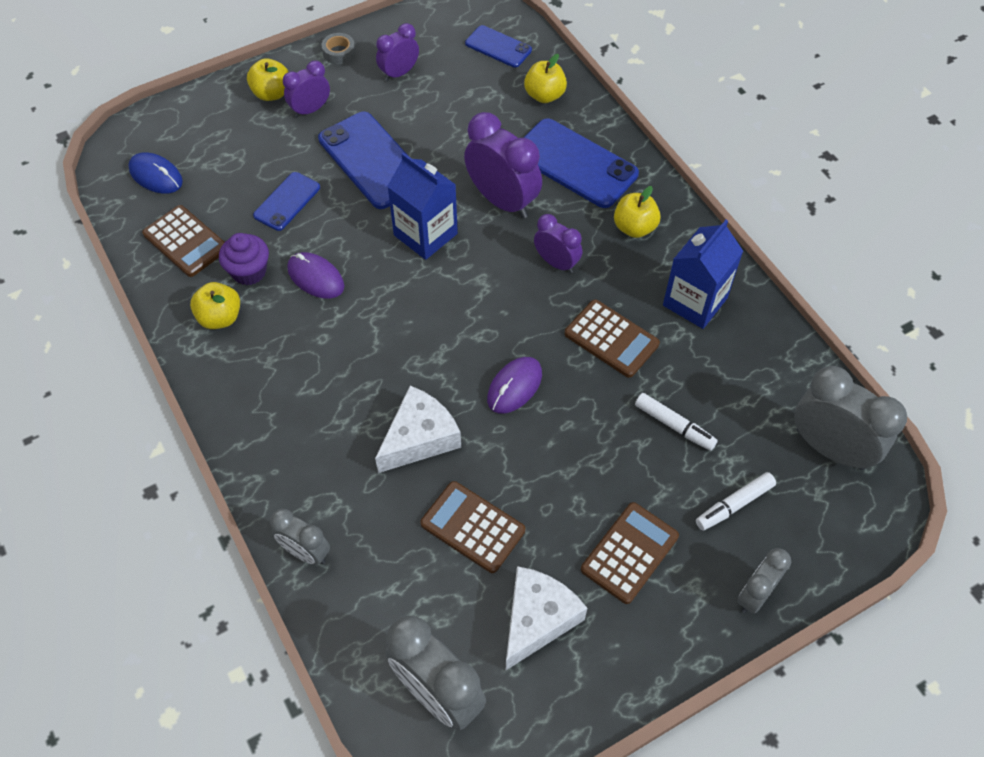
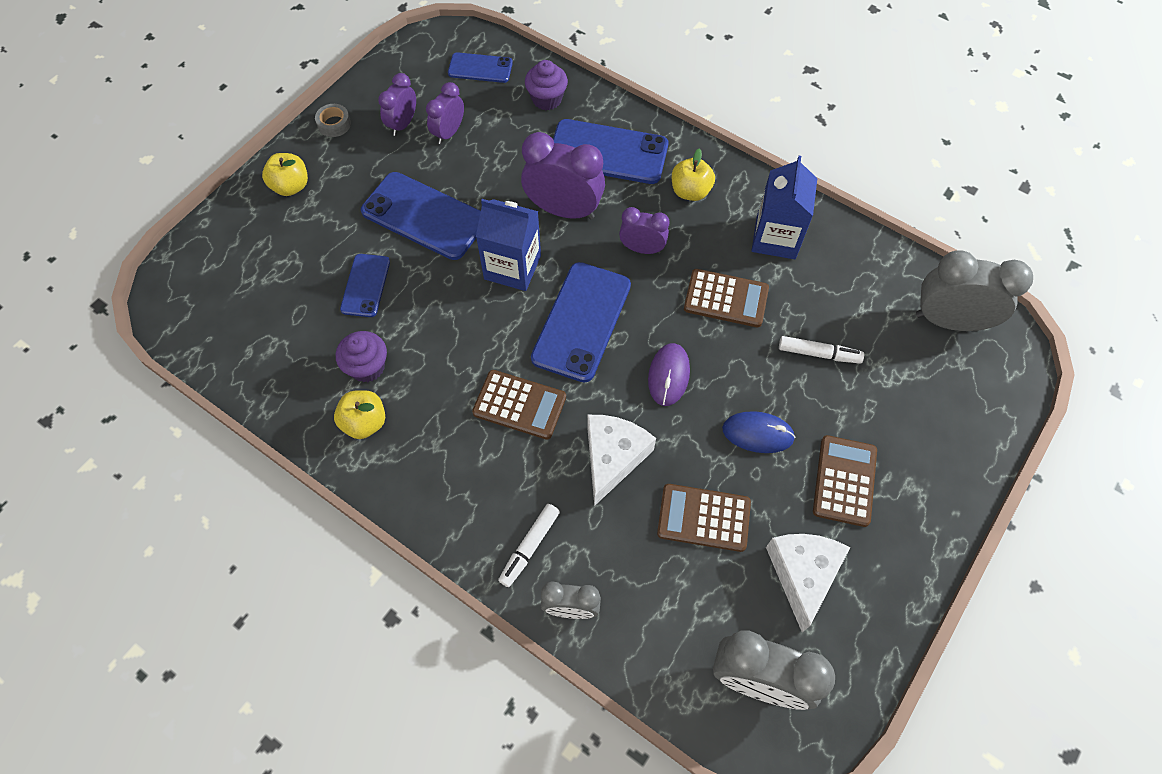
camera: 25 degrees left, 5 degrees up
(156, 176) = (221, 309): blue mouse -> blue mouse (757, 433)
(185, 242) = (288, 362): brown calculator -> brown calculator (519, 405)
(310, 110) = (338, 189): purple clock -> purple clock (449, 133)
(316, 277) = (434, 347): purple mouse -> none
(461, 306) = (581, 321): none -> blue phone
(544, 95) = (547, 99): yellow apple -> purple cupcake
(734, 505) = (903, 402): white marker -> white marker (529, 547)
(755, 595) = (960, 471): grey clock -> none

